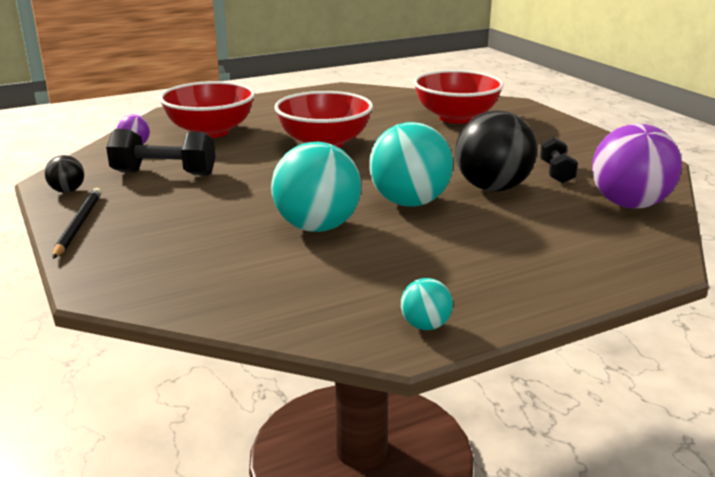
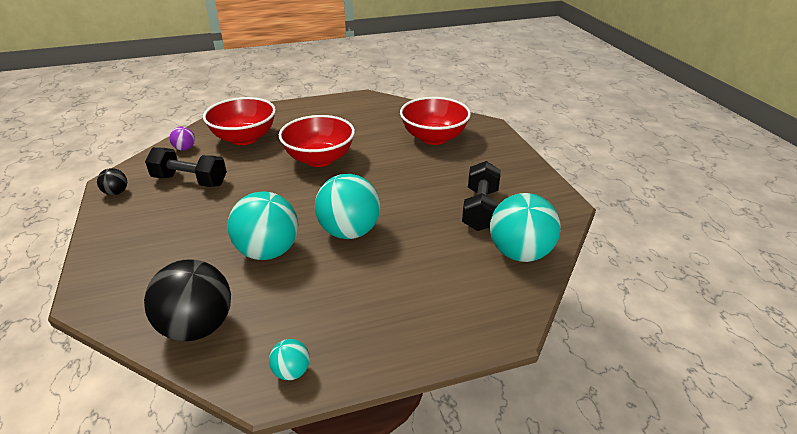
camera: 10 degrees right, 10 degrees up
(78, 225) = (106, 229): black pencil -> none
(492, 188) = (421, 222): black ball -> black ball (197, 327)
(556, 173) = (480, 209): black dumbbell -> black dumbbell, size x1.59
(629, 204) = (520, 253): purple ball -> turquoise ball

